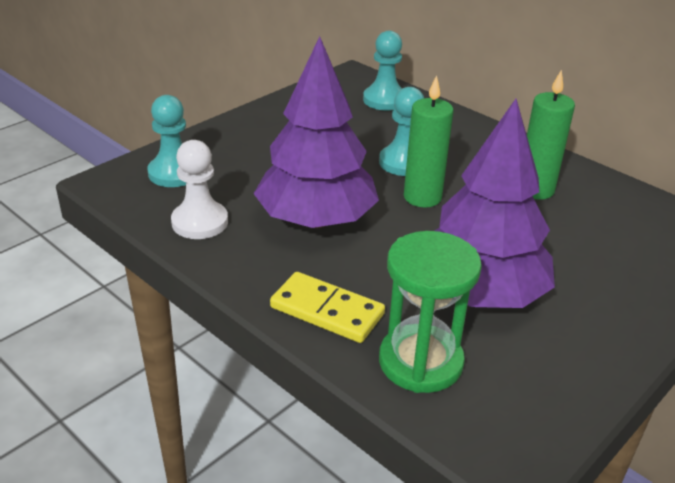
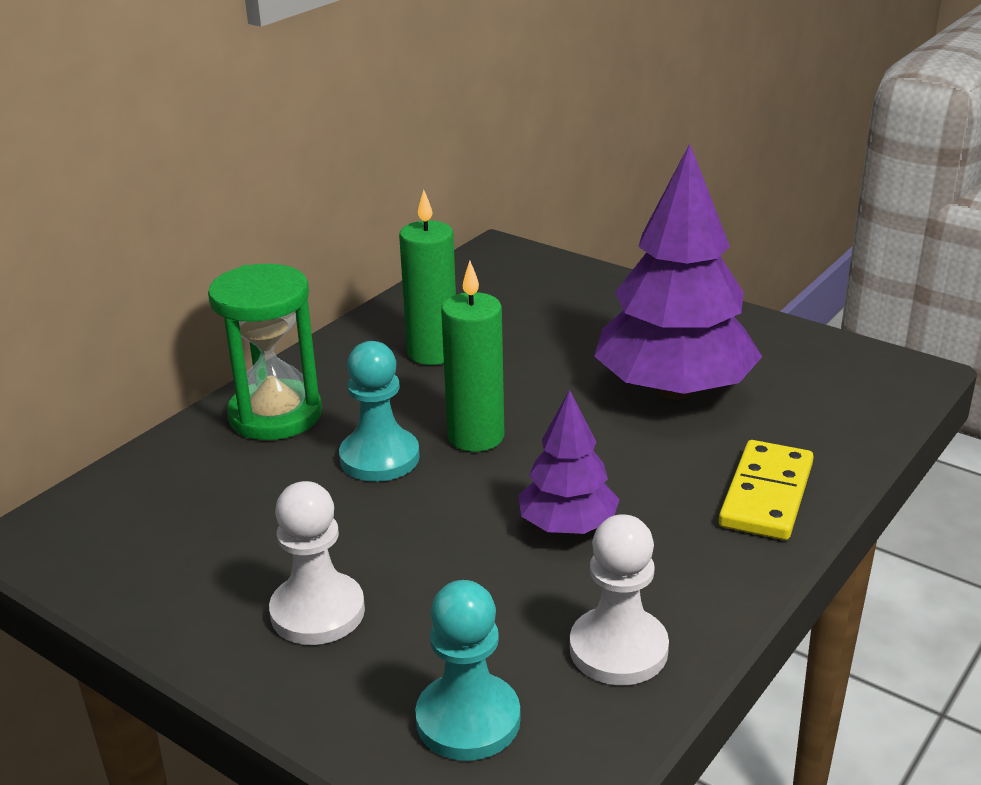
camera: 95 degrees left, 5 degrees down
(269, 139) = (317, 612): none -> white pawn
(316, 220) = (567, 526): purple tree -> purple tree, size x0.53
(384, 100) = (155, 490): turquoise pawn -> none
(420, 362) = (813, 424): green hourglass -> green hourglass (275, 415)

